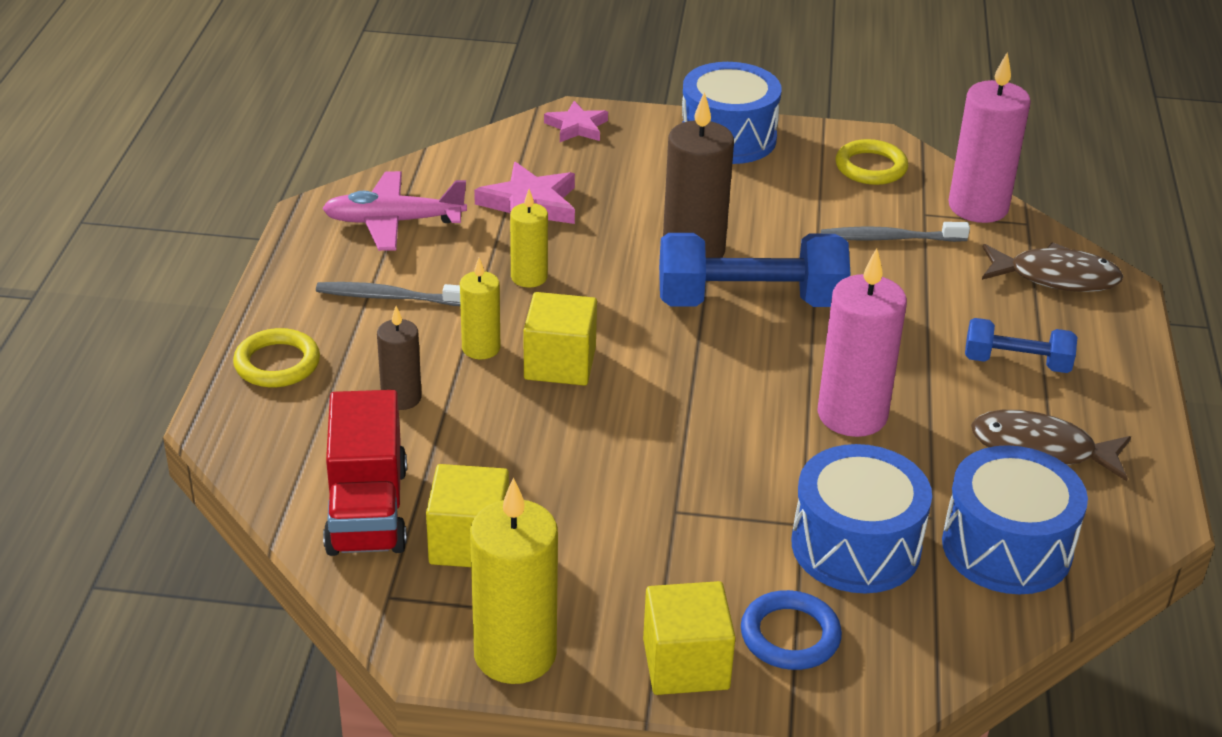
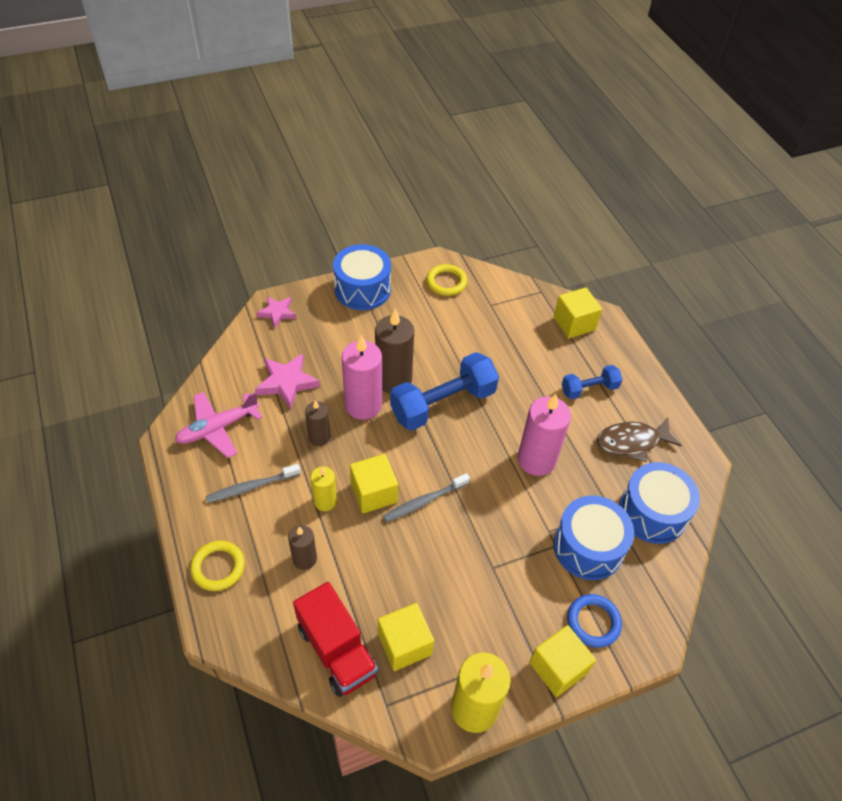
camera: 30 degrees left, 15 degrees up
(529, 277) = (319, 437): yellow candle -> brown candle
(889, 238) = (484, 329): grey toothbrush -> grey toothbrush (424, 501)
(978, 207) = (512, 290): pink candle -> pink candle (363, 405)
(1055, 277) = (574, 323): brown fish -> yellow cube

